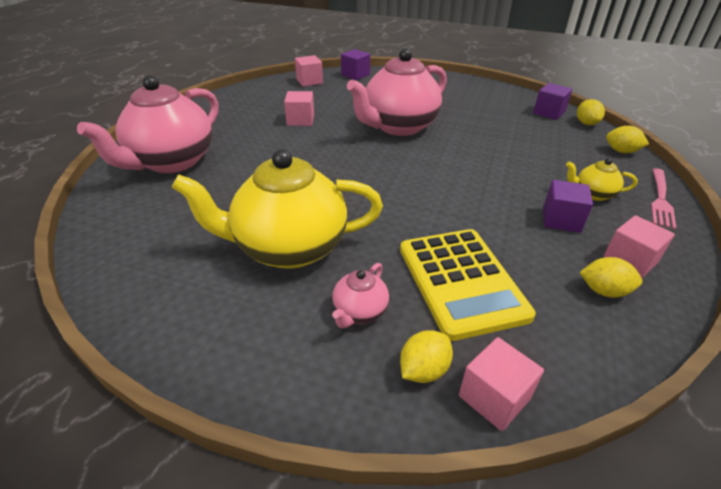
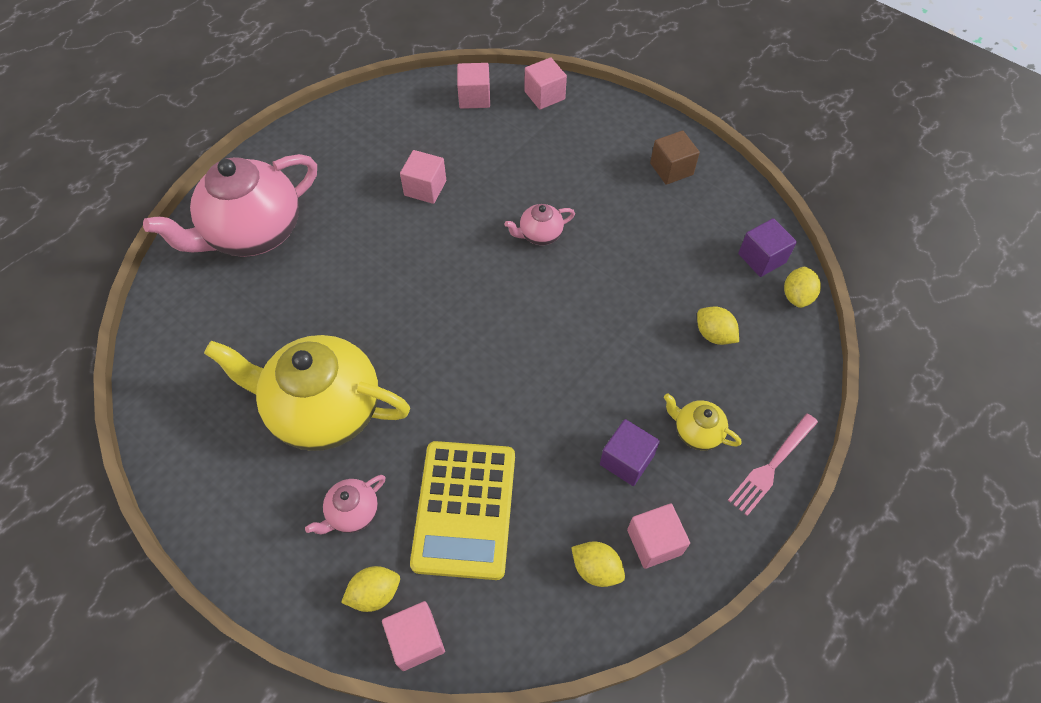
camera: 20 degrees right, 20 degrees up
(355, 75) = (544, 95): purple cube -> pink cube
(398, 126) = (540, 234): pink teapot -> pink teapot, size x0.43
(459, 89) = (671, 169): none -> brown cube
(621, 151) = (797, 367): yellow lemon -> yellow lemon (714, 334)

